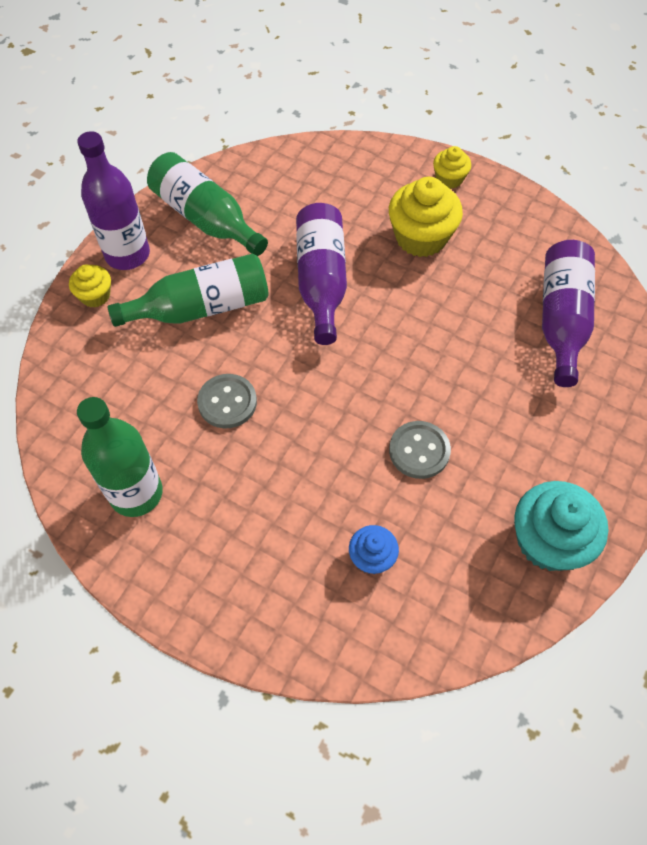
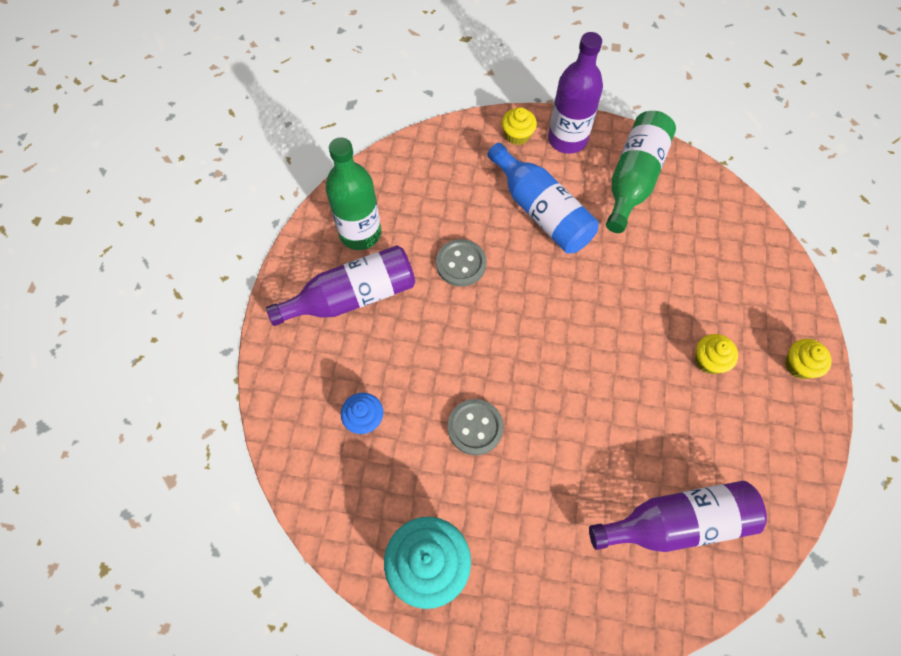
camera: 70 degrees right, 5 degrees up
(201, 308) = (541, 211): green bottle -> blue bottle
(321, 281) = (613, 292): purple bottle -> purple bottle (352, 297)
(421, 237) = (709, 360): yellow cupcake -> yellow cupcake, size x0.55

